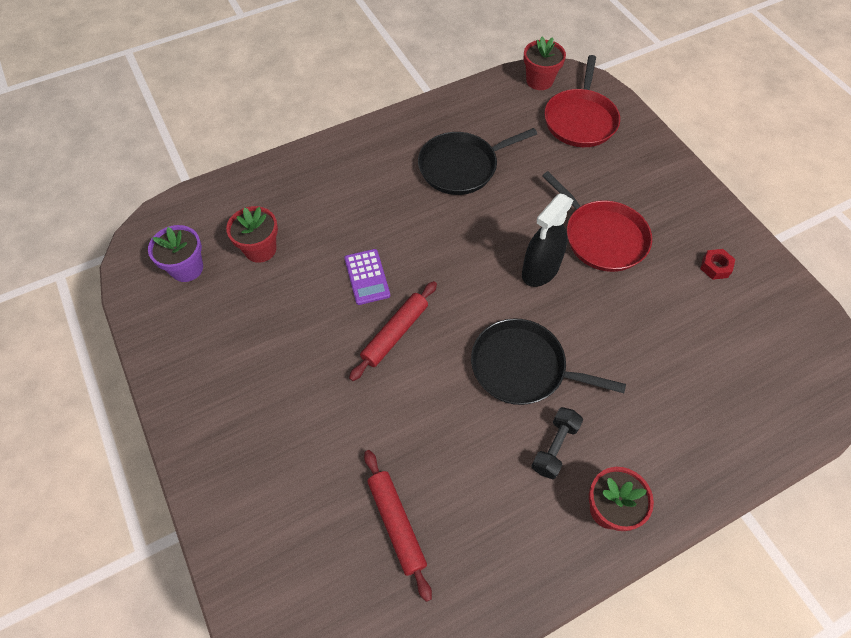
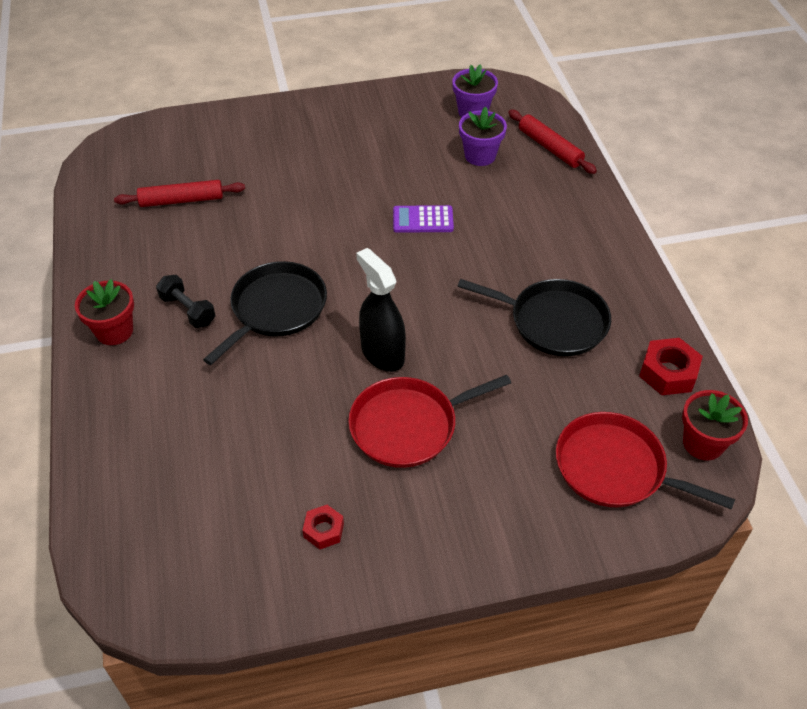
camera: 105 degrees right, 10 degrees down
(260, 249) = (480, 156): red flower pot -> purple flower pot
(395, 334) = (351, 228): red rolling pin -> red rolling pin (549, 147)
(461, 167) = (553, 321): black pan -> black pan turned 120 degrees clockwise
(486, 100) = (668, 372): none -> red nut

